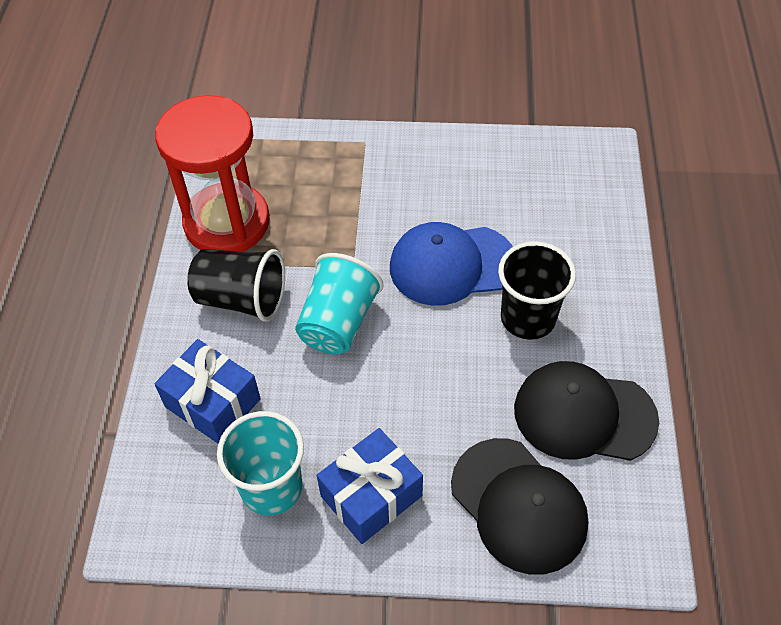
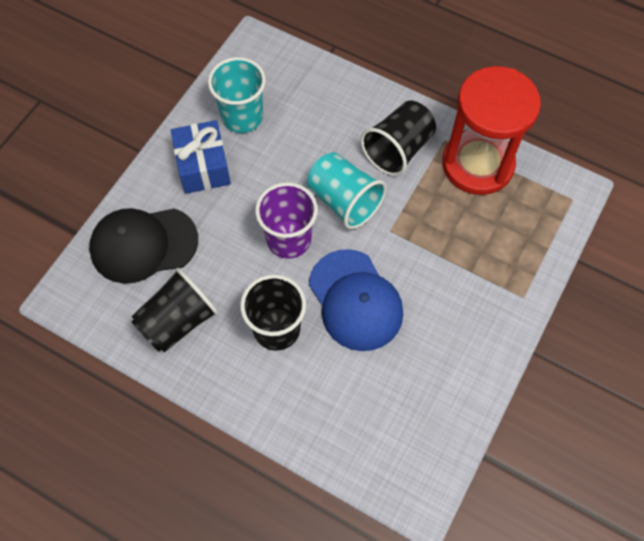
camera: 115 degrees right, 10 degrees up
(213, 403) = (321, 106): blue gift -> none
(418, 354) = (289, 239): none -> purple cup
(451, 265) = (355, 300): blue cap -> blue cap turned 135 degrees clockwise
(584, 414) = (178, 321): black cap -> black cup

